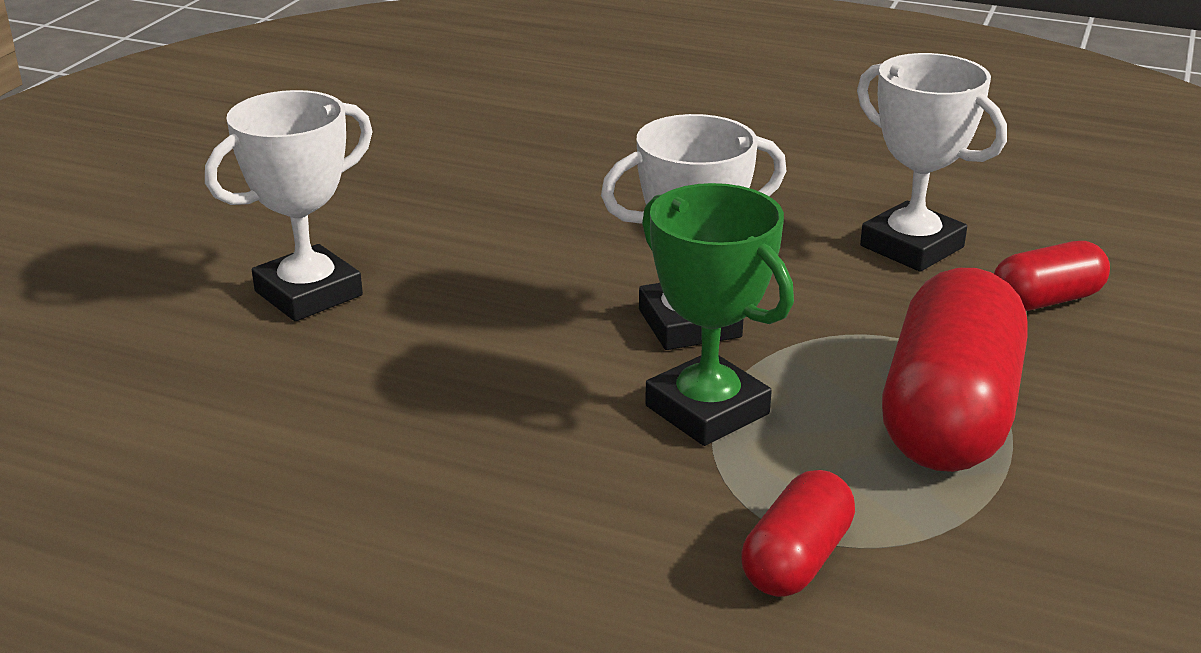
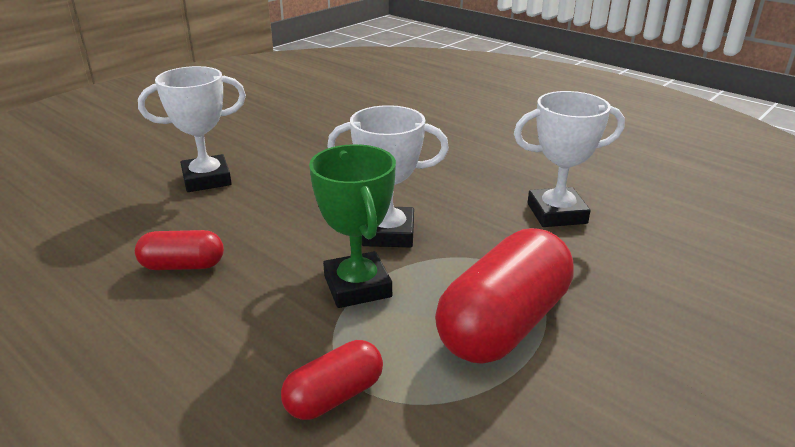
camera: 20 degrees right, 0 degrees up
(912, 246) = (556, 213): white trophy -> white trophy turned 75 degrees counterclockwise
(1046, 300) = (622, 263): red capsule -> red capsule (183, 265)

